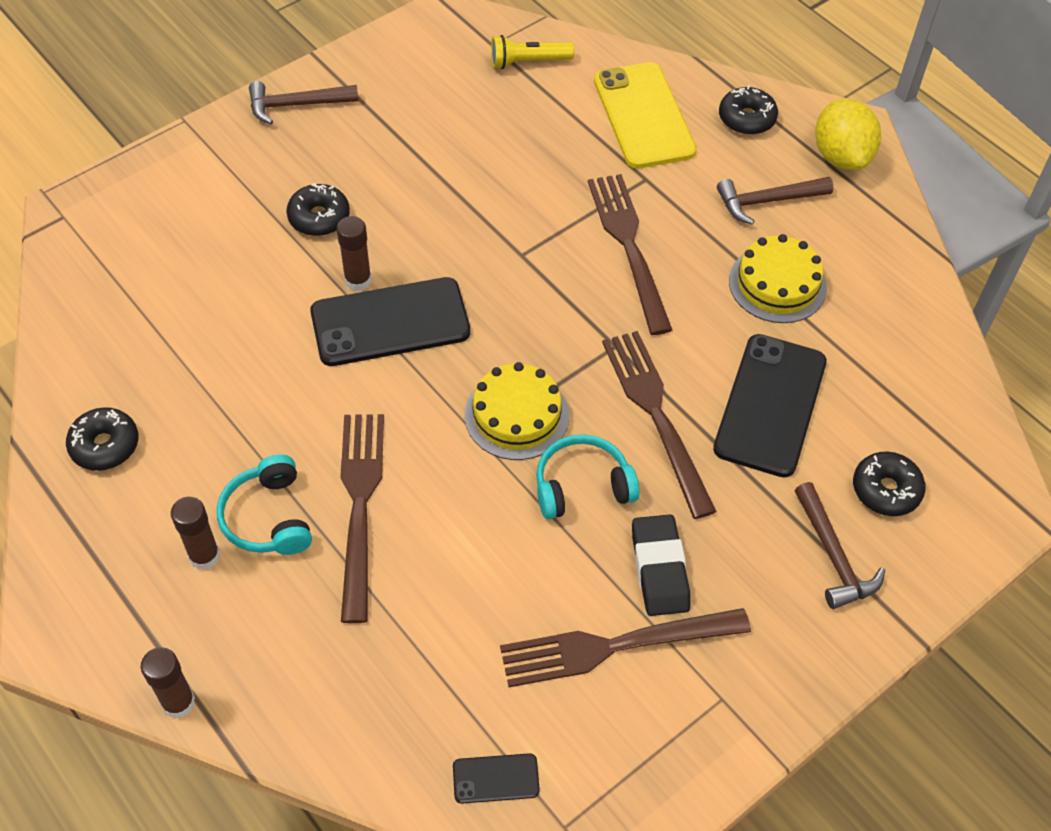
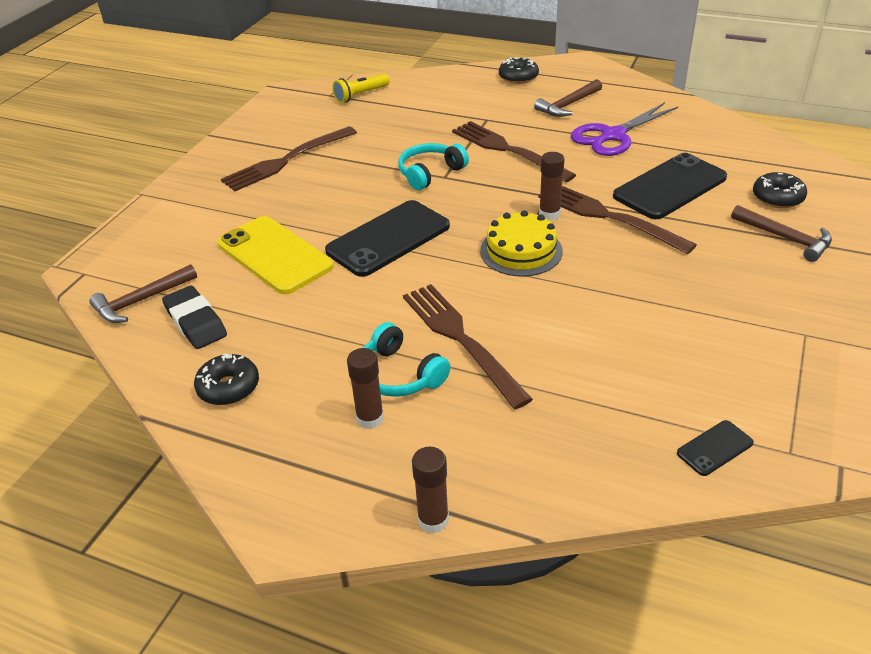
camera: 25 degrees left, 15 degrees down
(296, 105) = (220, 161): brown hammer -> brown hammer (141, 301)
(319, 217) = (287, 206): black donut -> none
(358, 280) = (345, 227): brown glue stick -> brown glue stick (549, 214)
(582, 486) = (600, 267): turquoise headphones -> turquoise headphones (430, 173)
(614, 646) = (710, 338): brown fork -> brown fork (286, 161)
(643, 116) = (456, 95): yellow phone -> yellow phone (275, 255)
(659, 569) = (693, 287): black eraser -> black eraser (196, 322)
(770, 405) = (670, 187): black phone -> black phone turned 60 degrees clockwise
(777, 284) = (613, 135): yellow cake -> purple scissors
(841, 156) = (588, 75): yellow lemon -> none

